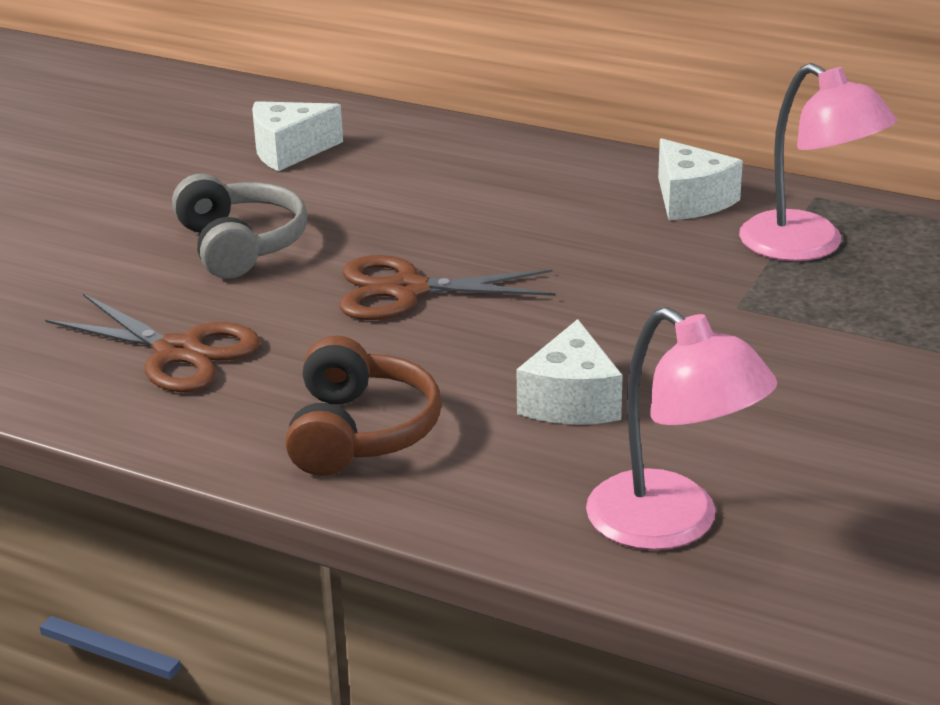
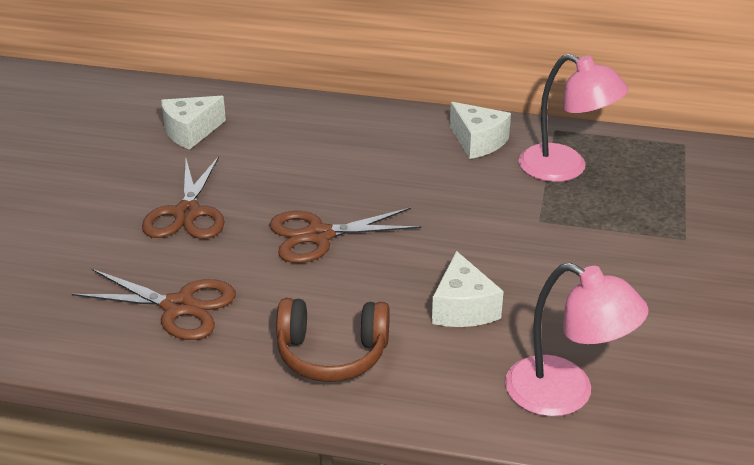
camera: 15 degrees left, 5 degrees up
(240, 245) = (187, 213): grey headphones -> brown scissors
(359, 432) = (332, 353): brown headphones -> brown headphones turned 105 degrees clockwise

